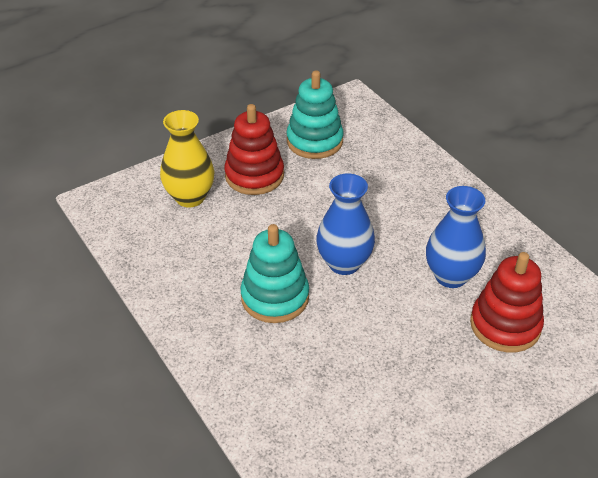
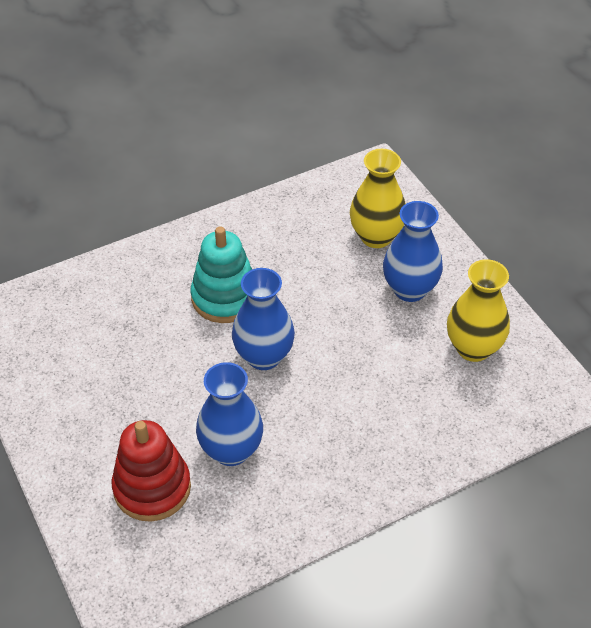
camera: 95 degrees right, 5 degrees up
(254, 175) = (409, 289): red stacking toy -> blue vase
(314, 141) = (473, 348): turquoise stacking toy -> yellow vase

